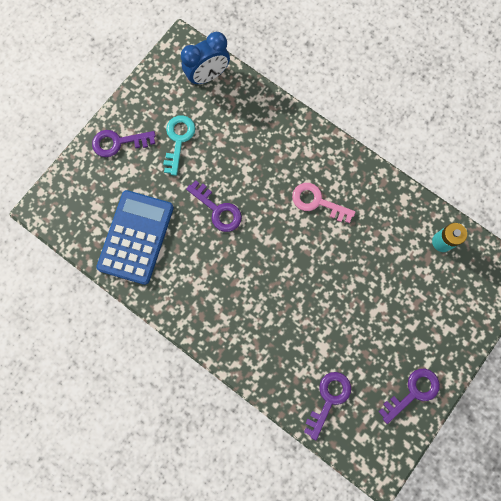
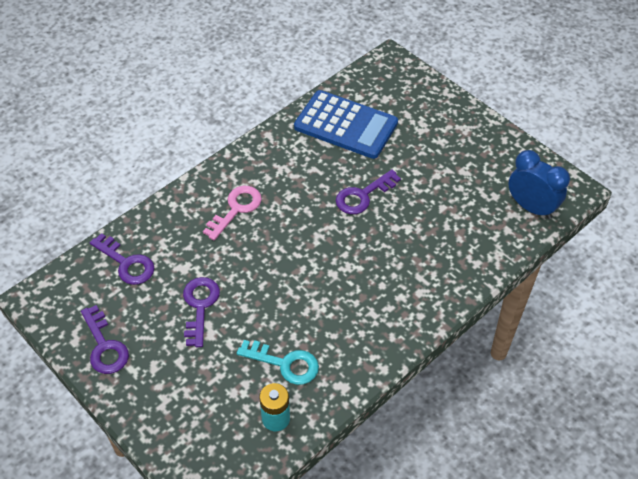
camera: 100 degrees right, 25 degrees down
(118, 142) = (454, 122): purple key -> purple key (200, 306)
(178, 140) = (451, 171): turquoise key -> turquoise key (285, 363)
(208, 76) = (531, 207): blue clock -> blue clock turned 150 degrees clockwise
(317, 202) = (355, 291): pink key -> pink key (236, 209)

